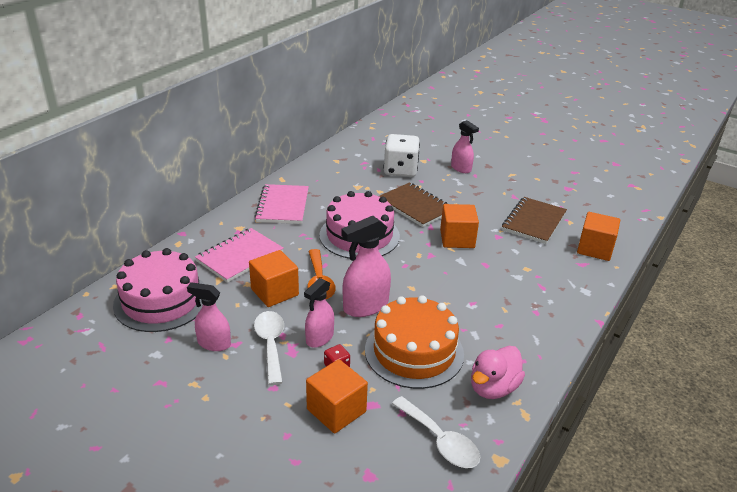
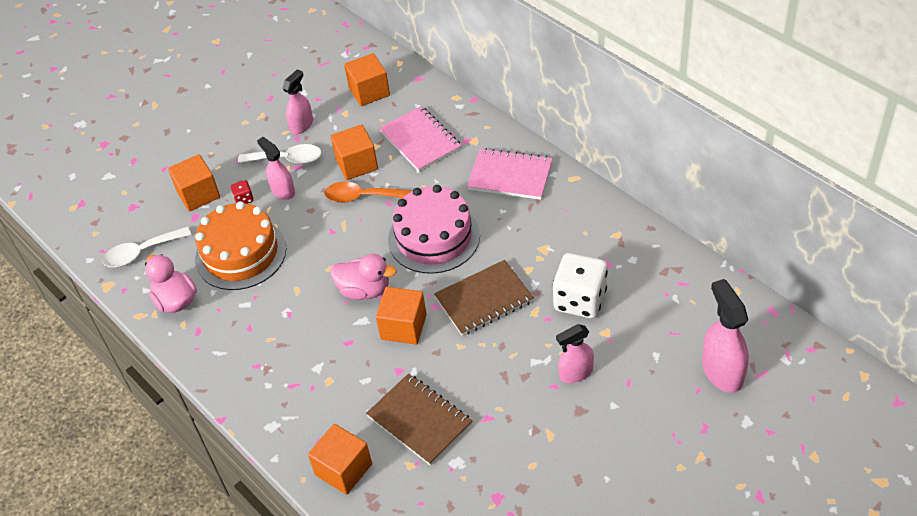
camera: 110 degrees right, 15 degrees up
(161, 300) = (369, 92): pink cake -> orange cube
(365, 306) = (313, 227): pink spray bottle -> pink spray bottle (722, 371)
(429, 263) = (364, 290): none -> pink duck

